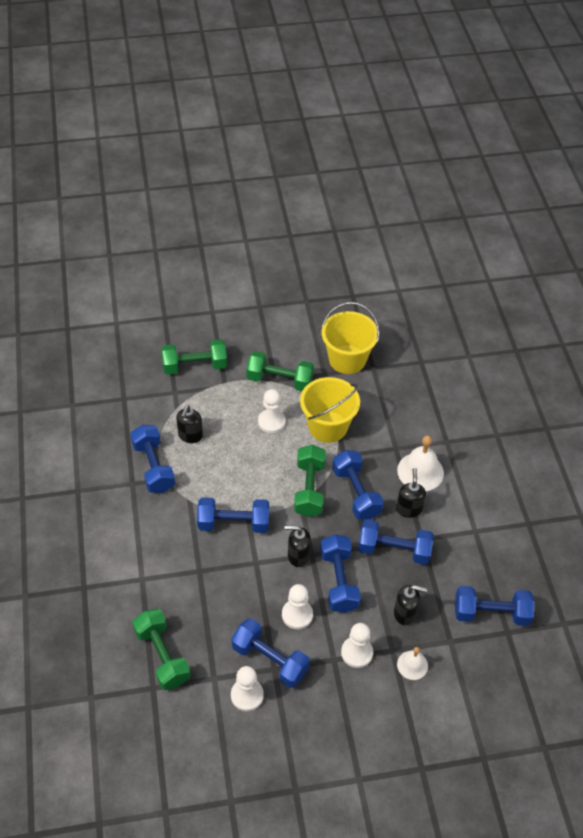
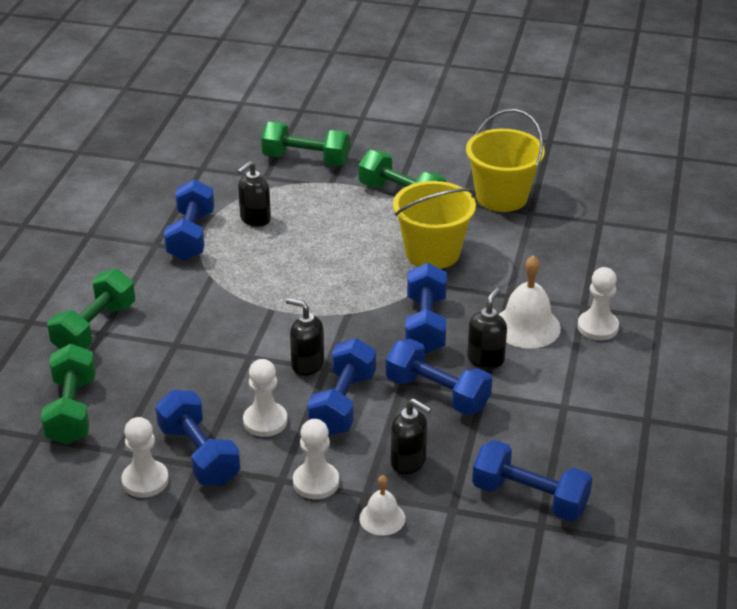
camera: 25 degrees right, 15 degrees down
(234, 523) = (249, 312): blue dumbbell -> none
(271, 422) = (363, 231): white pawn -> white pawn (597, 327)
(309, 489) = (367, 305): green dumbbell -> green dumbbell (95, 328)

